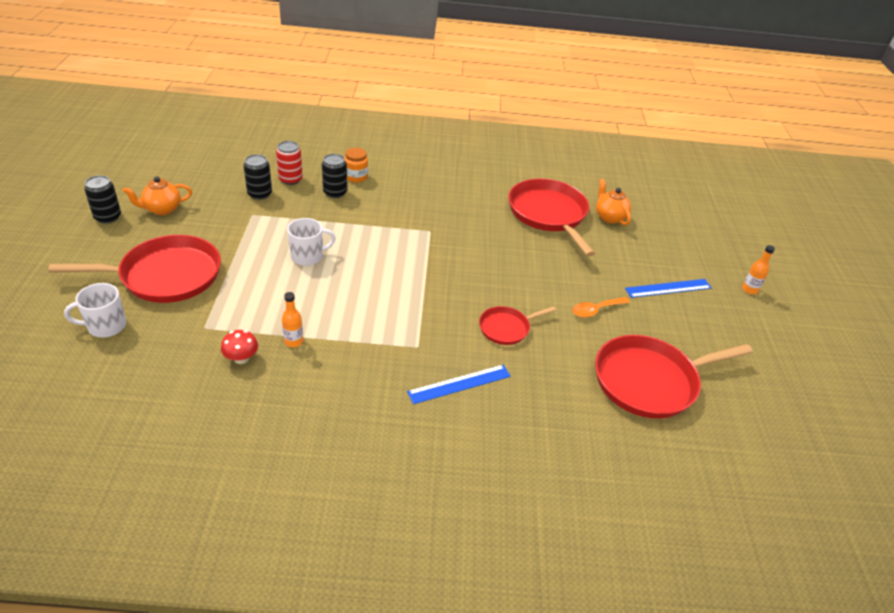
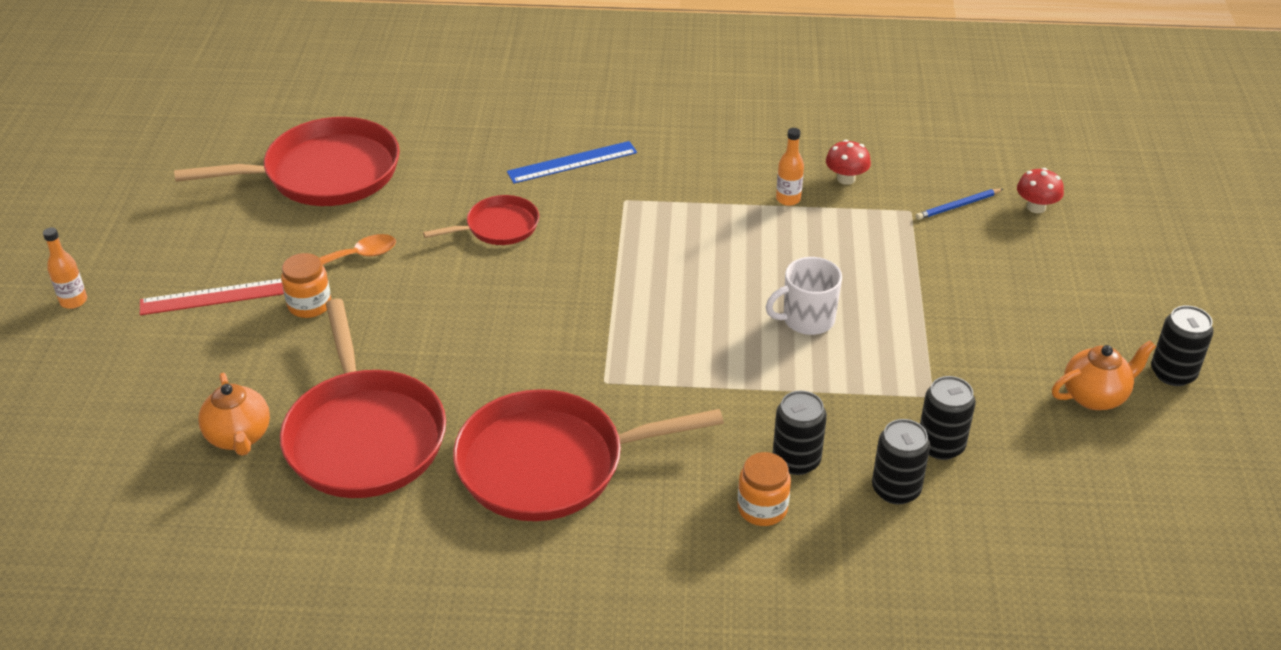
camera: 175 degrees left, 0 degrees up
(105, 326) = (1036, 207): white mug -> red mushroom
(165, 329) = (958, 206): none -> blue pencil
(166, 275) = (1006, 277): red pan -> red pan (549, 464)
(290, 179) = (896, 489): red can -> black can
(609, 280) = (309, 305): none -> orange jar
(668, 288) = (215, 297): blue ruler -> red ruler

